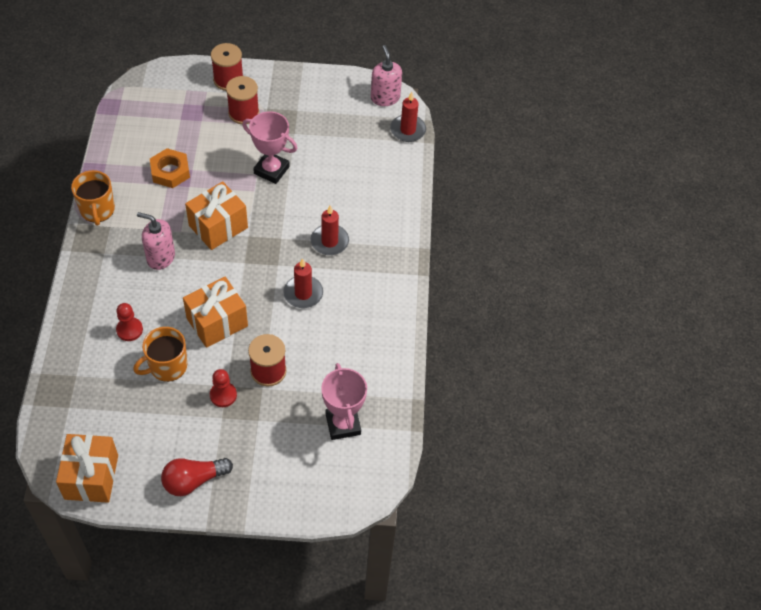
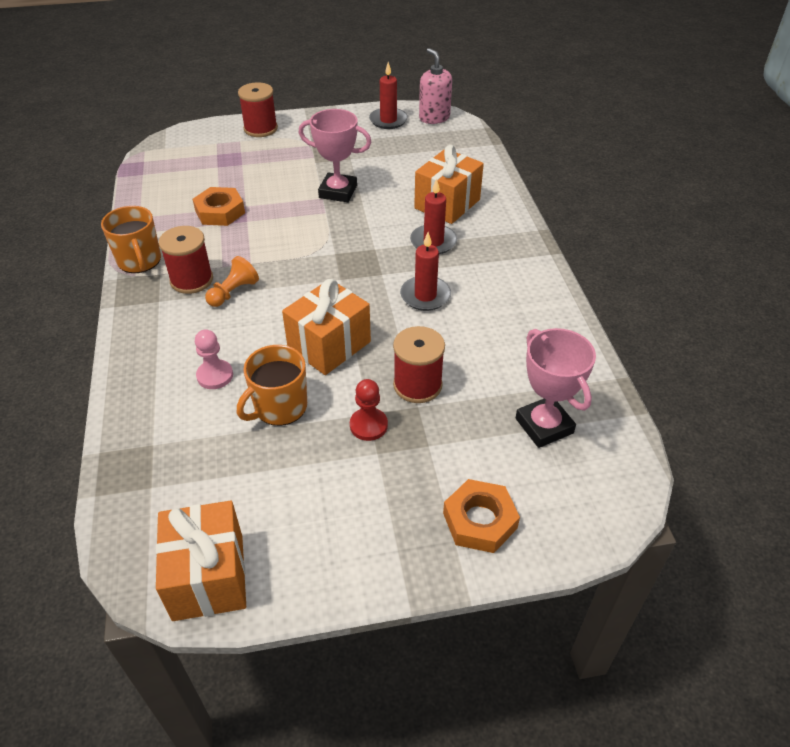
camera: 10 degrees left, 10 degrees down
(129, 330) = (215, 376): red pawn -> pink pawn
(160, 257) = (233, 292): pink soap dispenser -> orange pawn
(193, 480) = (367, 545): red light bulb -> none
(218, 226) = (295, 251): orange gift -> orange gift (447, 204)
(243, 113) = (287, 151): red spool -> red spool (191, 280)
(270, 482) = (480, 520): none -> orange nut
(408, 130) = (471, 137): red candle -> red candle (388, 120)

